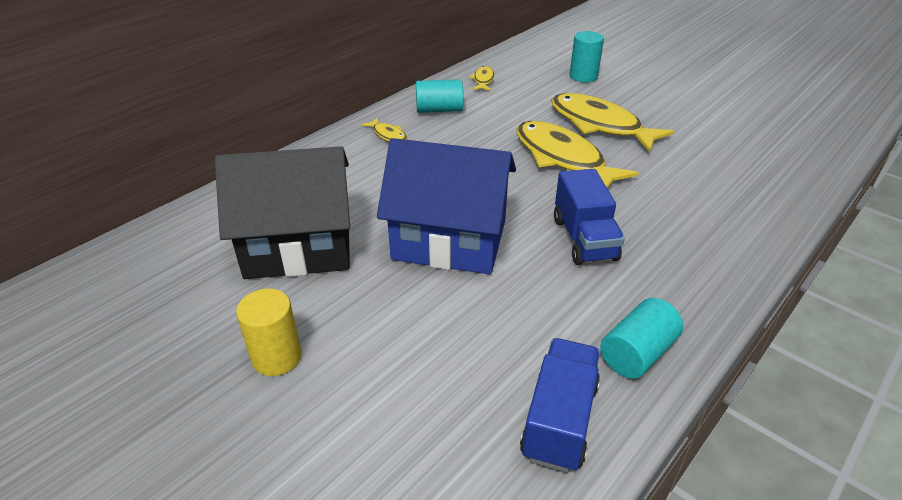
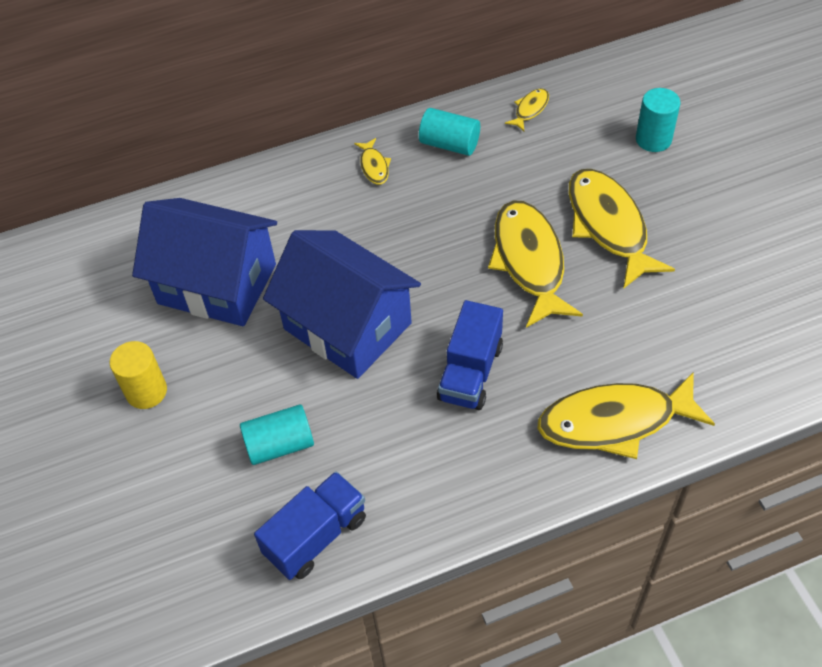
camera: 30 degrees right, 15 degrees up
(298, 246) = (217, 284): black house -> blue house
(637, 353) = (421, 507): turquoise cylinder -> turquoise cylinder (280, 445)
(726, 234) = (615, 421): none -> yellow fish

